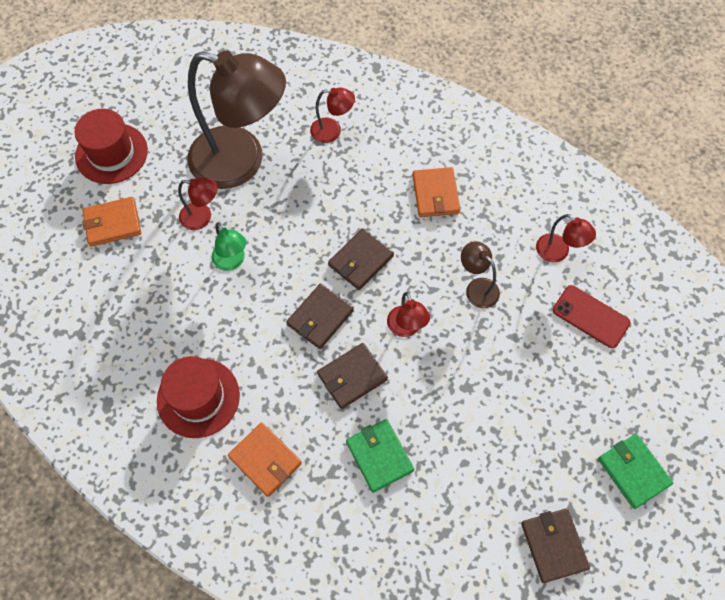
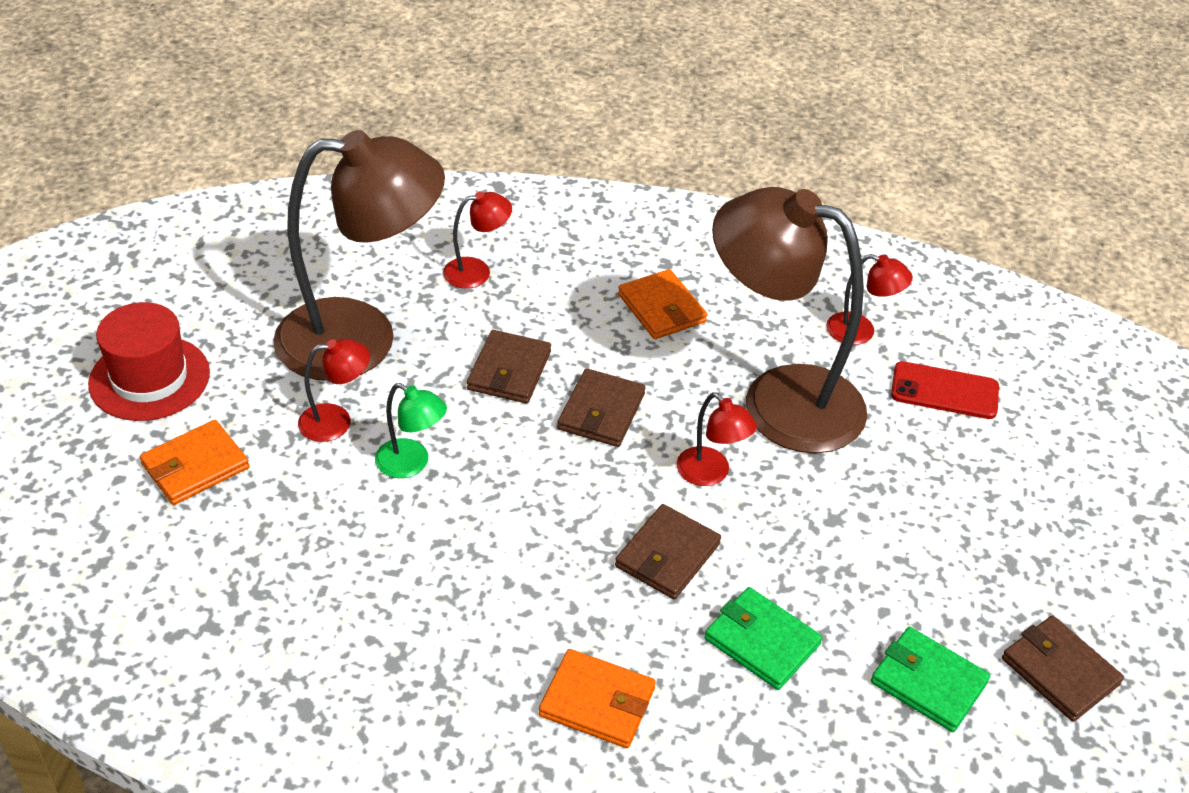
camera: 25 degrees left, 20 degrees down
(198, 398) = (450, 653): red hat -> none
(320, 317) = (581, 496): brown wallet -> brown wallet (509, 370)
(477, 288) = (779, 399): brown lamp -> brown lamp, size x2.40
(633, 471) = (1105, 550): green wallet -> green wallet (928, 682)

